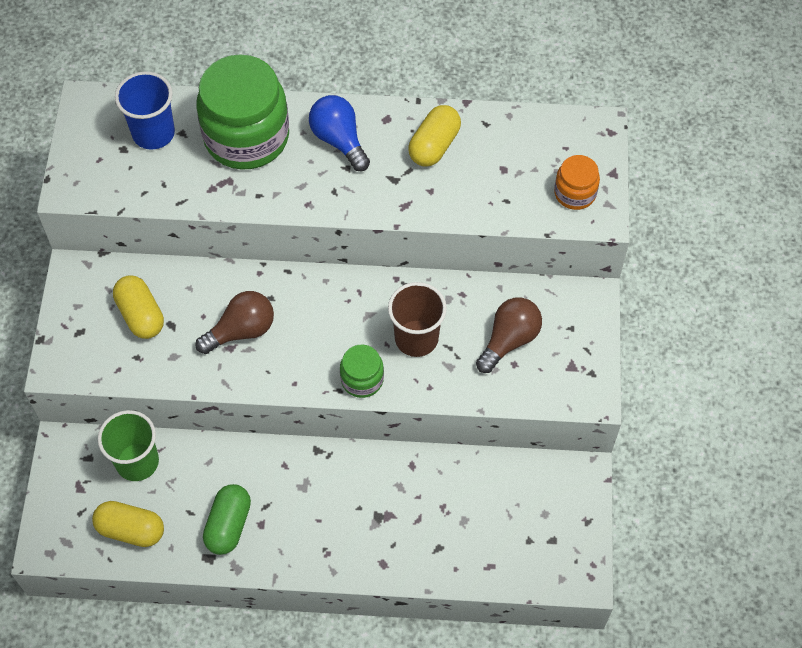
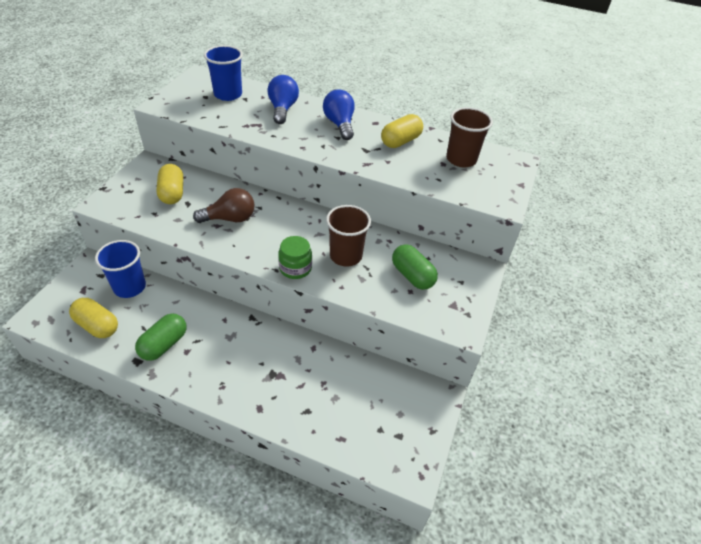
camera: 15 degrees right, 15 degrees down
(137, 462) = (129, 287): green cup -> blue cup
(246, 137) = (283, 109): green jar -> blue light bulb
(509, 340) = (412, 276): brown light bulb -> green capsule
(524, 153) = (461, 159): none -> brown cup
(575, 193) = (489, 187): orange jar -> none

